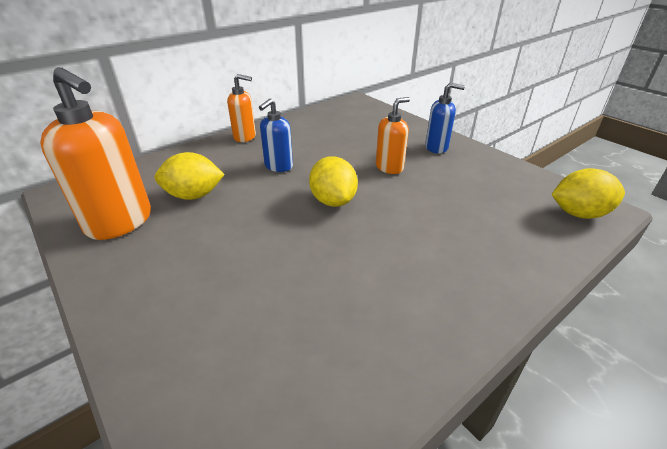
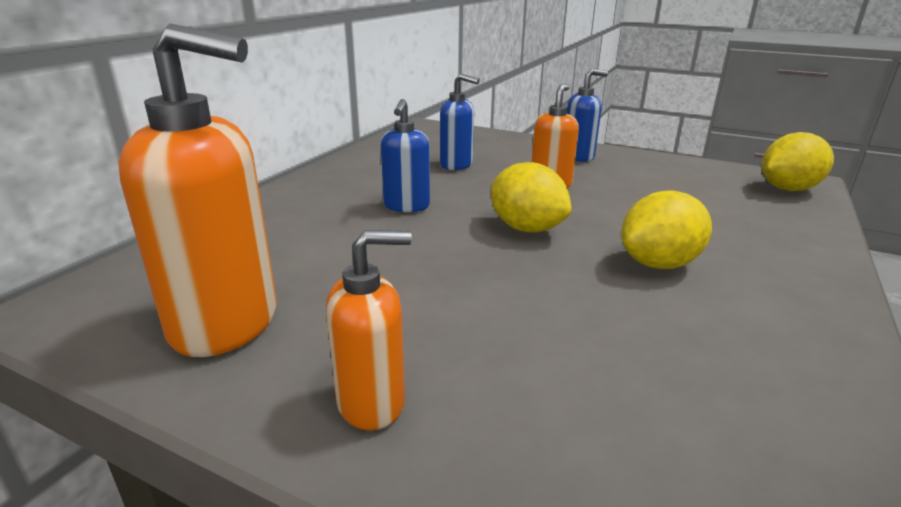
camera: 25 degrees left, 10 degrees down
(194, 195) = (317, 262): yellow lemon -> yellow lemon (659, 264)
(245, 137) = (315, 182): orange soap dispenser -> orange soap dispenser (372, 402)
(342, 139) = (456, 165): none -> blue soap dispenser

